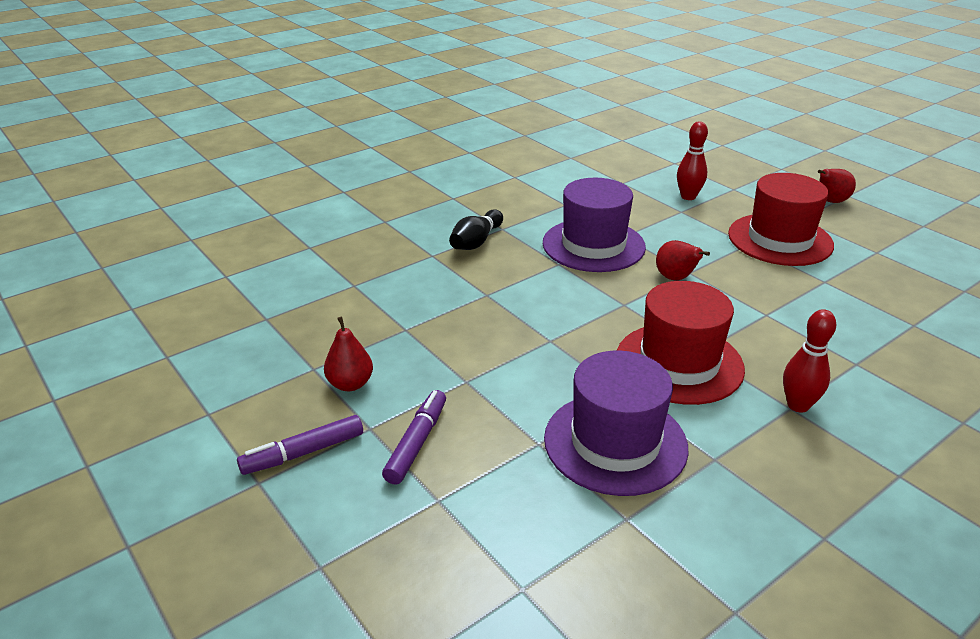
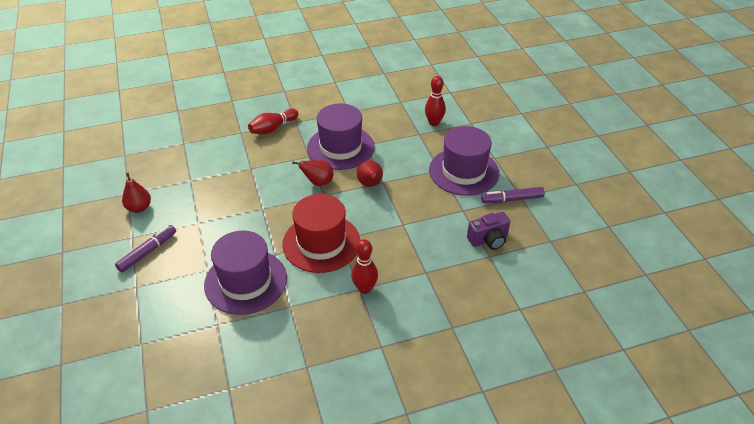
camera: 20 degrees right, 10 degrees up
(303, 453) = (91, 242): purple marker -> purple marker (512, 199)
(476, 242) = (273, 128): black bowling pin -> red bowling pin
(780, 239) = (463, 171): red hat -> purple hat
(830, 201) = (529, 149): red pear -> red pear (318, 182)
(892, 306) = (488, 239): none -> purple camera

